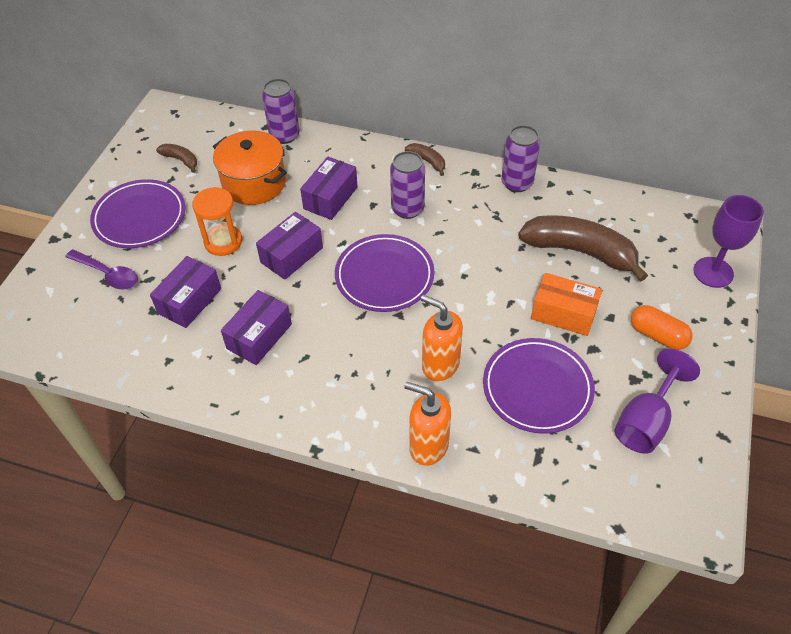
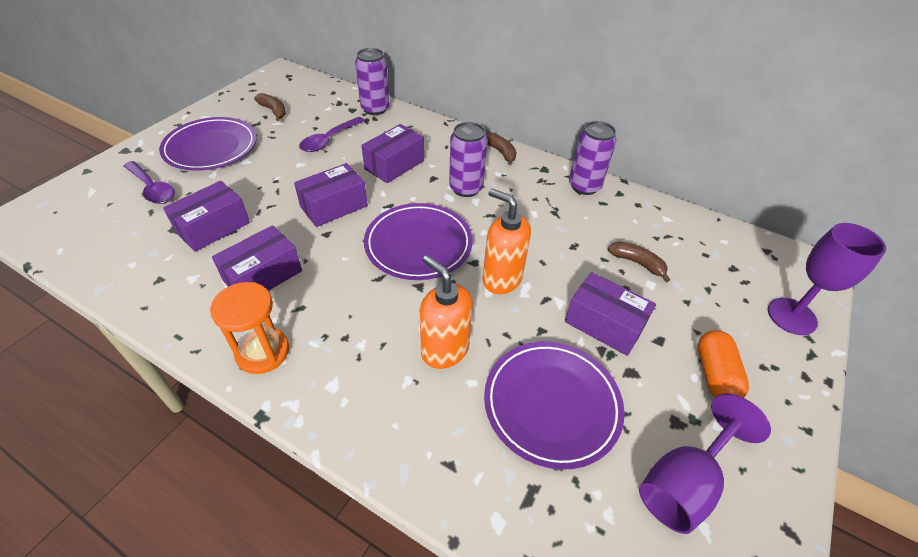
camera: 10 degrees right, 5 degrees down
(223, 242) = (275, 182): orange hourglass -> orange hourglass (262, 352)
(254, 183) = (329, 140): orange pot -> purple spoon
(428, 446) = (395, 446): orange soap dispenser -> orange soap dispenser (501, 279)
(563, 313) = (604, 324): orange box -> purple box
(580, 252) = (637, 263): brown banana -> brown banana, size x0.46
(657, 335) = (714, 374): orange capsule -> orange capsule turned 45 degrees clockwise

